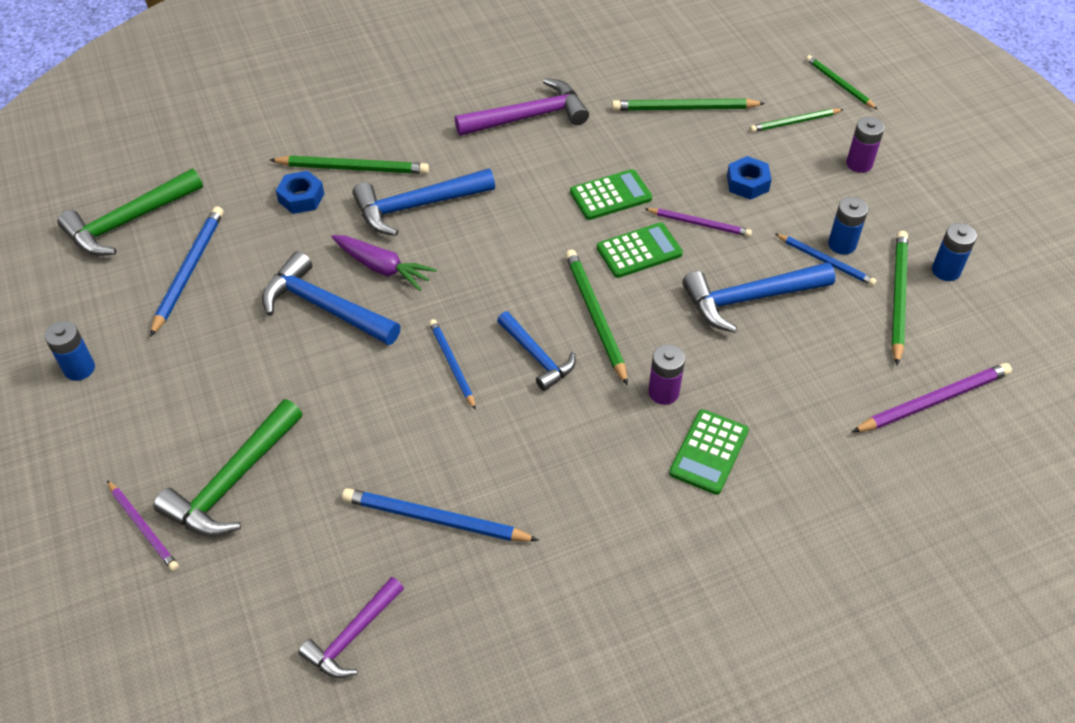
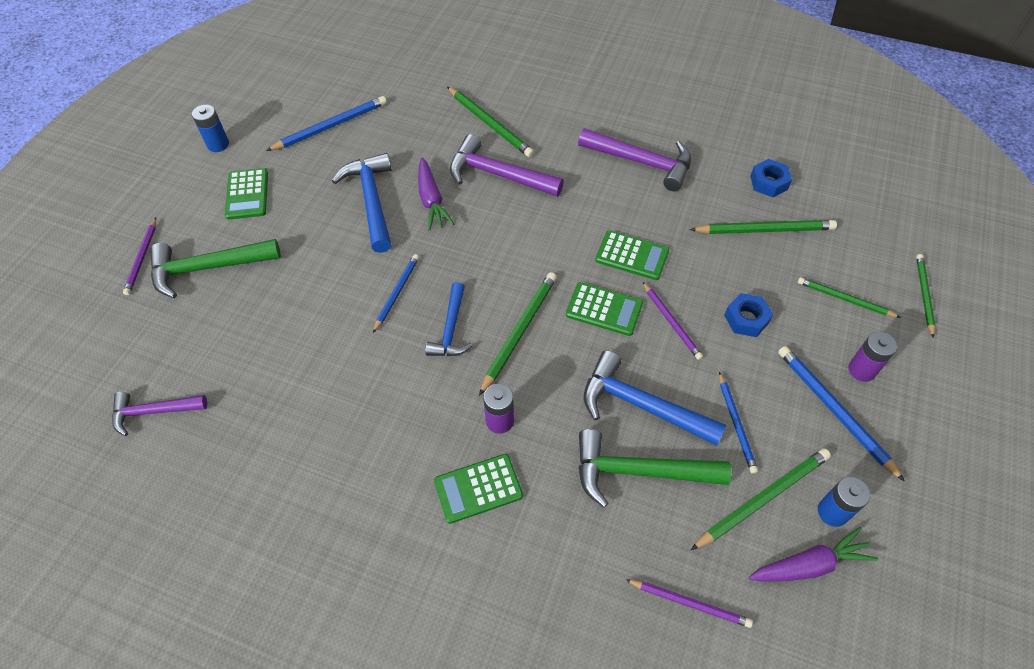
camera: 45 degrees right, 5 degrees up
(128, 222) = (336, 76): green hammer -> green hammer (639, 472)
(182, 389) = (247, 194): none -> green calculator
(301, 198) = (439, 123): blue nut -> blue nut (768, 182)
(417, 206) = (498, 175): blue hammer -> purple hammer
(435, 519) = (273, 382): blue pencil -> blue pencil (834, 411)
(684, 109) = (764, 230): green pencil -> green pencil turned 135 degrees clockwise
(842, 244) = (766, 421): blue battery -> none
(933, 401) = (690, 603): purple pencil -> purple pencil, size x0.65
(970, 315) = (809, 565): none -> purple carrot

